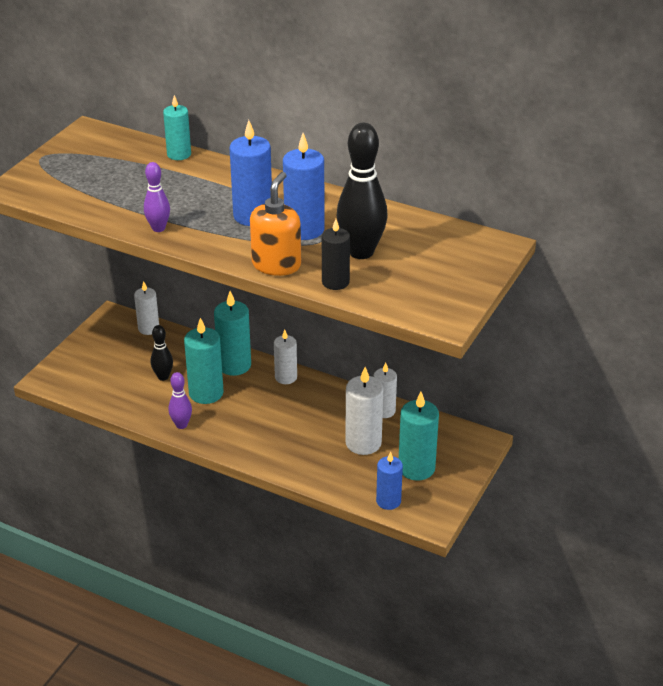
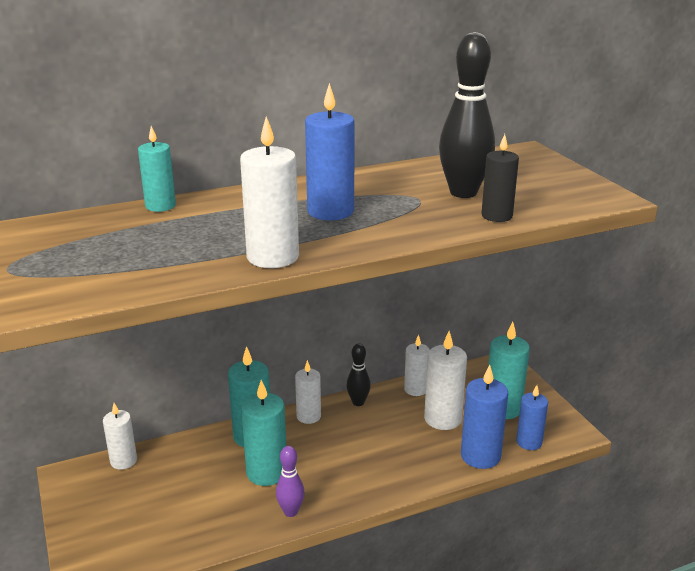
camera: 50 degrees left, 10 degrees down
(158, 228) = (273, 257): purple bowling pin -> white candle
(163, 377) = (206, 488): black bowling pin -> black bowling pin (358, 402)
(276, 265) = (430, 228): orange soap dispenser -> none
(304, 229) = (390, 200): blue candle -> blue candle (480, 456)

